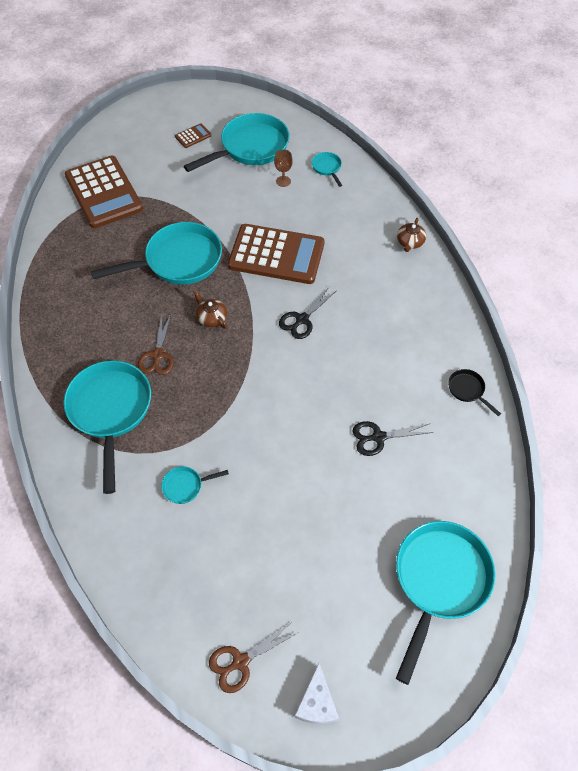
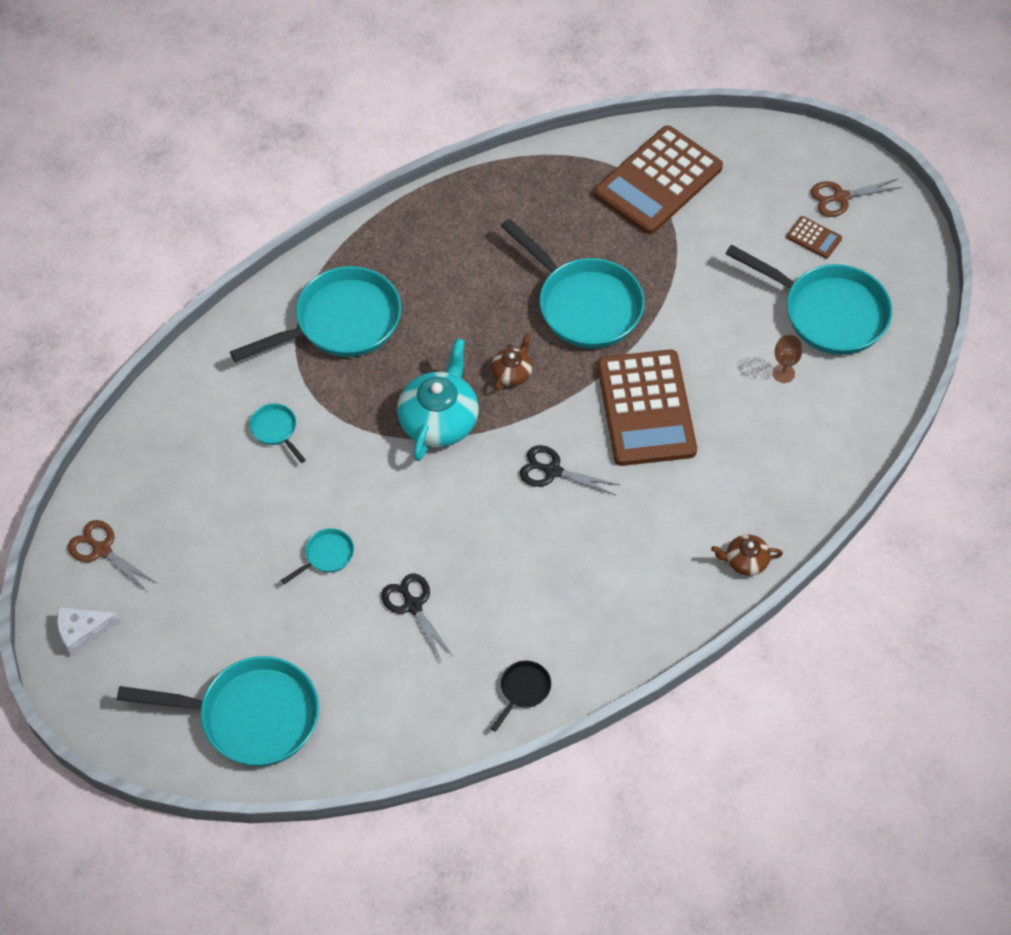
camera: 70 degrees right, 0 degrees up
(158, 355) = (434, 338): brown scissors -> brown scissors (841, 197)
(229, 373) = (439, 420): none -> turquoise teapot
(327, 168) = (838, 418): turquoise pan -> turquoise pan (326, 556)

